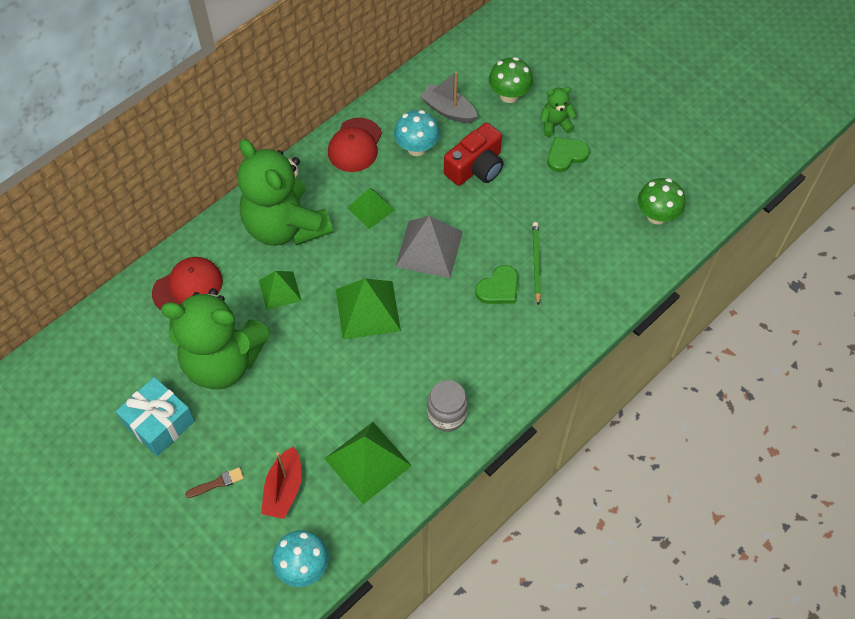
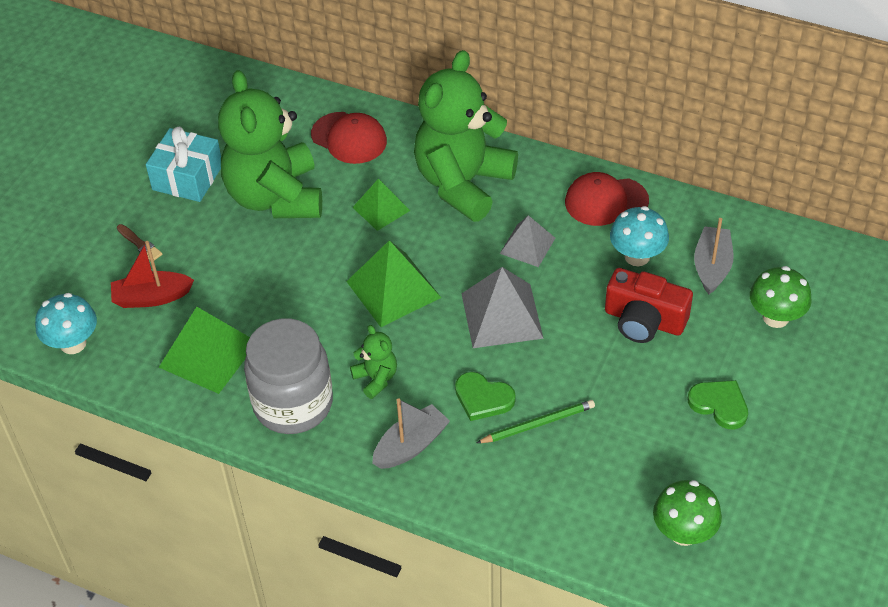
camera: 70 degrees right, 10 degrees down
(371, 208) = (527, 245): green pyramid -> grey pyramid
(447, 415) = (293, 404): grey jar -> grey jar, size x1.71
(520, 348) = (411, 446): none -> grey boat
(555, 124) = (761, 378): green teddy bear -> green teddy bear (376, 378)

